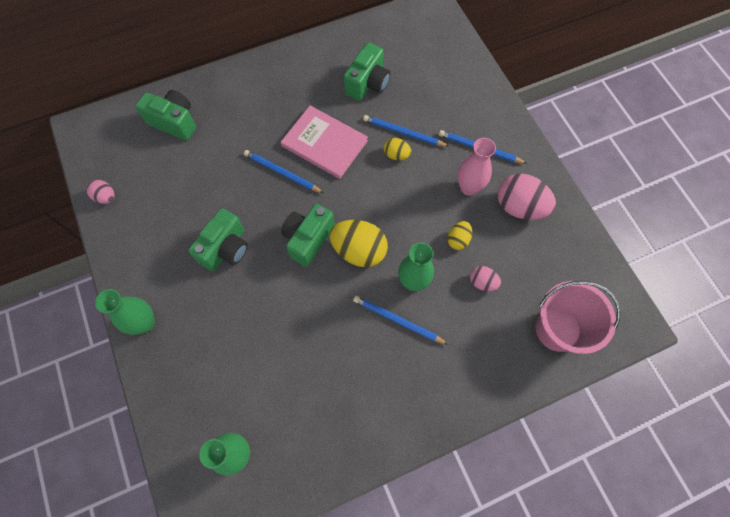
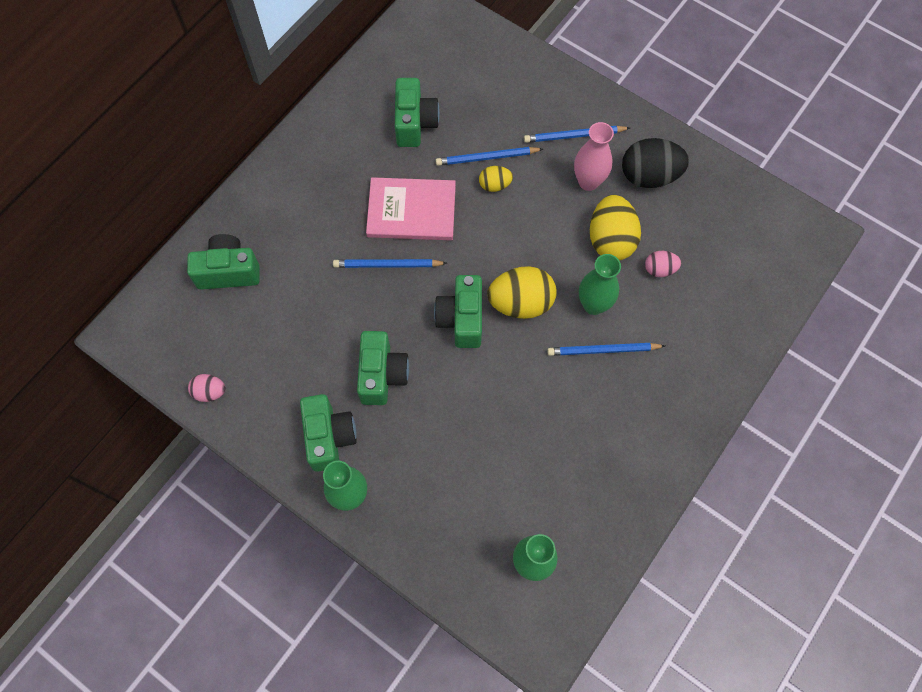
camera: 30 degrees left, 0 degrees up
(160, 273) = (329, 437): none -> green camera
(458, 240) = (610, 240): yellow egg -> yellow egg, size x1.90
(519, 207) = (649, 176): pink egg -> black egg
(557, 329) = (755, 276): pink bucket -> none

